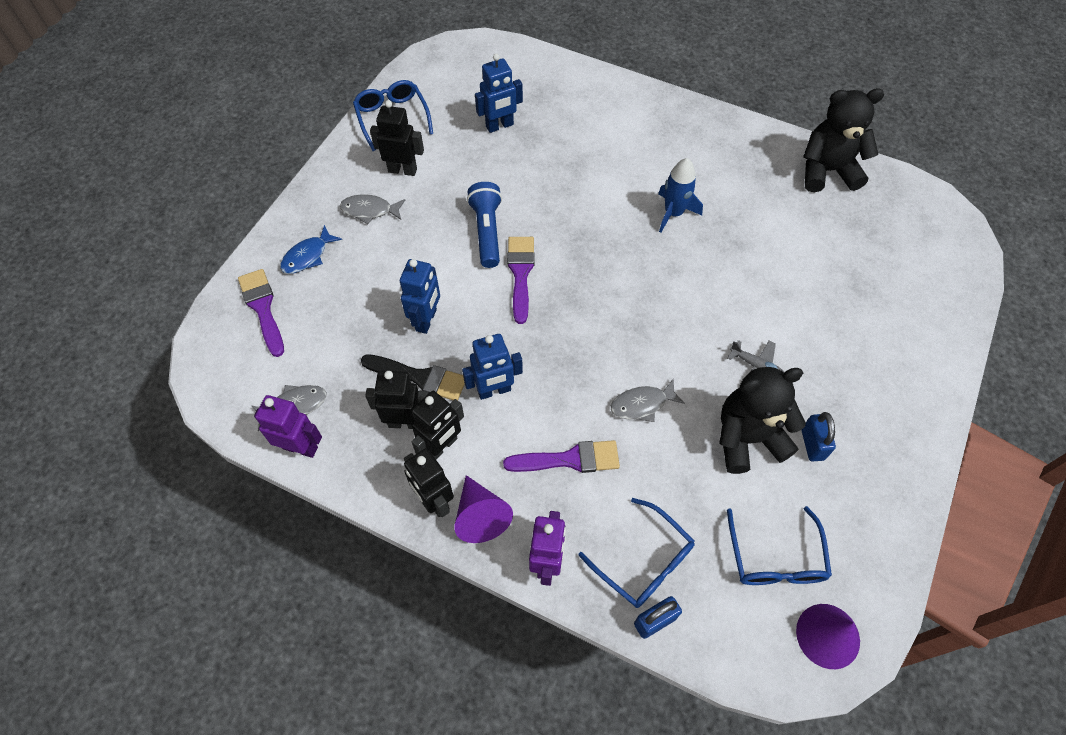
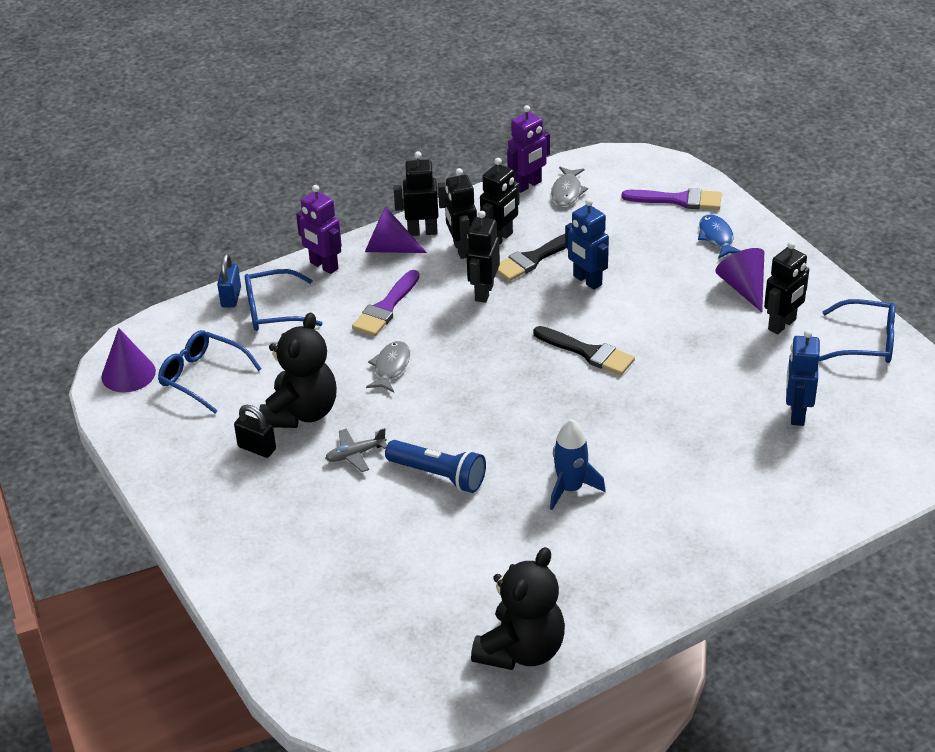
camera: 125 degrees right, 20 degrees down
(370, 210) = (743, 288): grey fish -> purple cone
(487, 231) = (656, 351): blue flashlight -> blue flashlight (438, 476)
(494, 390) = (483, 292): blue robot -> black robot
(520, 273) = (588, 352): purple brush -> black brush
(812, 444) = (257, 448): blue padlock -> black padlock

